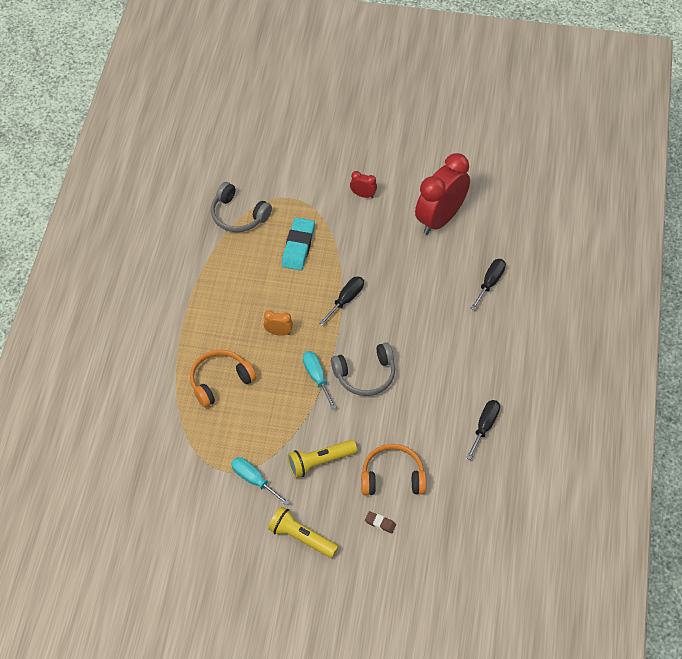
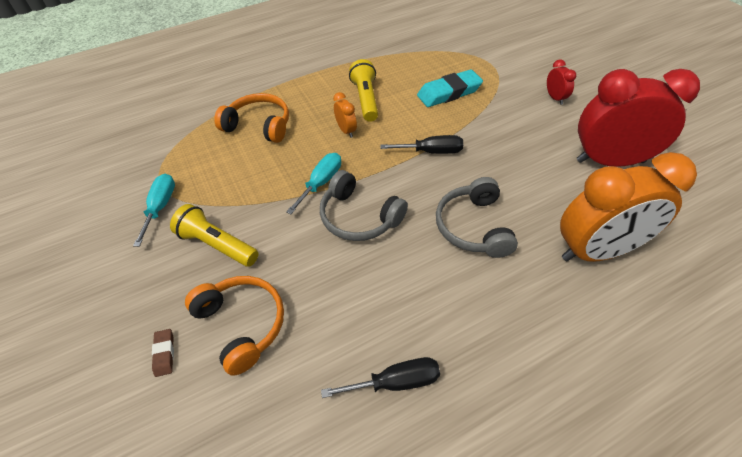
camera: 55 degrees right, 5 degrees down
(238, 215) = (435, 49): grey headphones -> grey headphones (473, 227)
(301, 537) = (104, 287): yellow flashlight -> yellow flashlight (366, 99)
(490, 283) = (597, 251): black screwdriver -> orange clock

